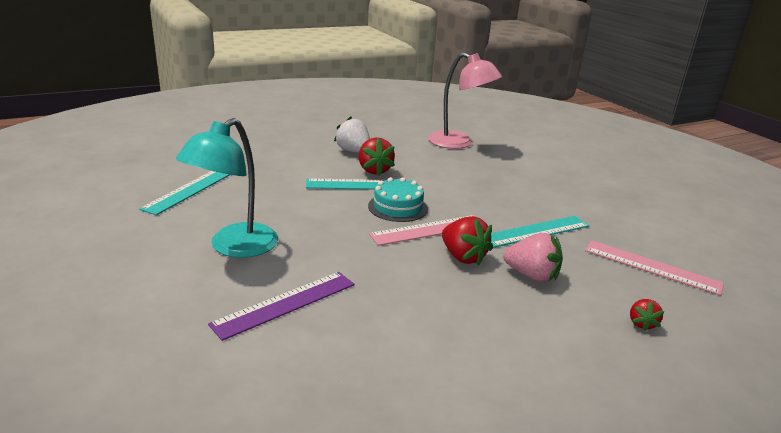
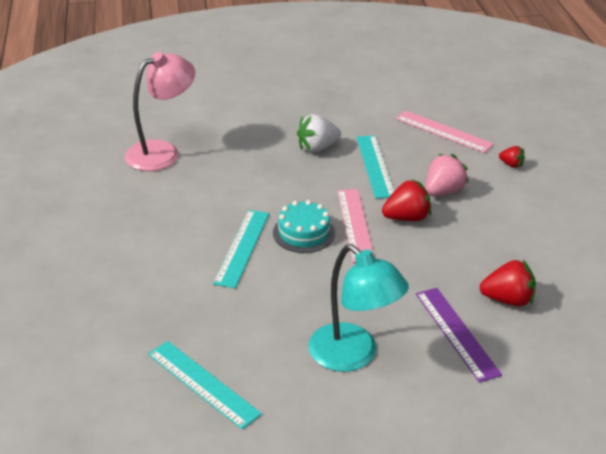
camera: 70 degrees left, 10 degrees up
(353, 152) = (149, 234): white strawberry -> white strawberry (317, 148)
(374, 170) = (209, 229): red strawberry -> red strawberry (507, 300)
(651, 267) = (443, 131): pink ruler -> pink ruler turned 75 degrees clockwise

